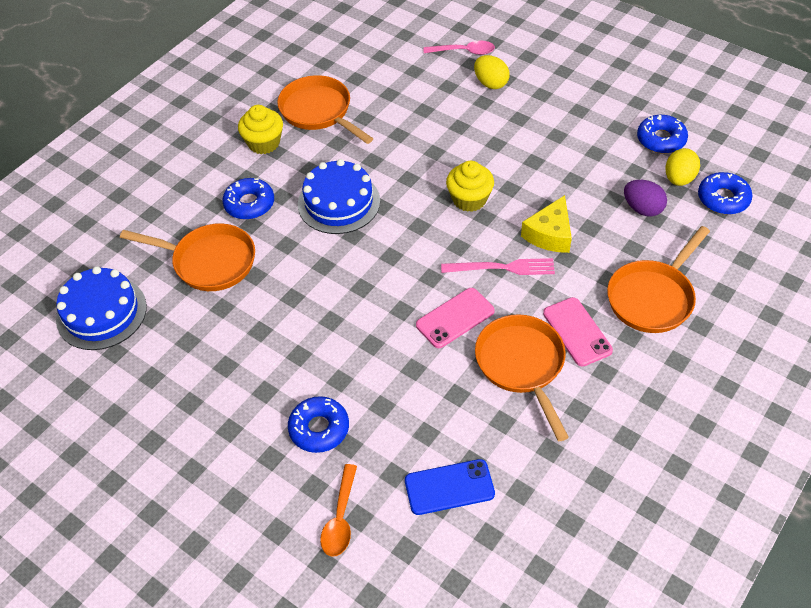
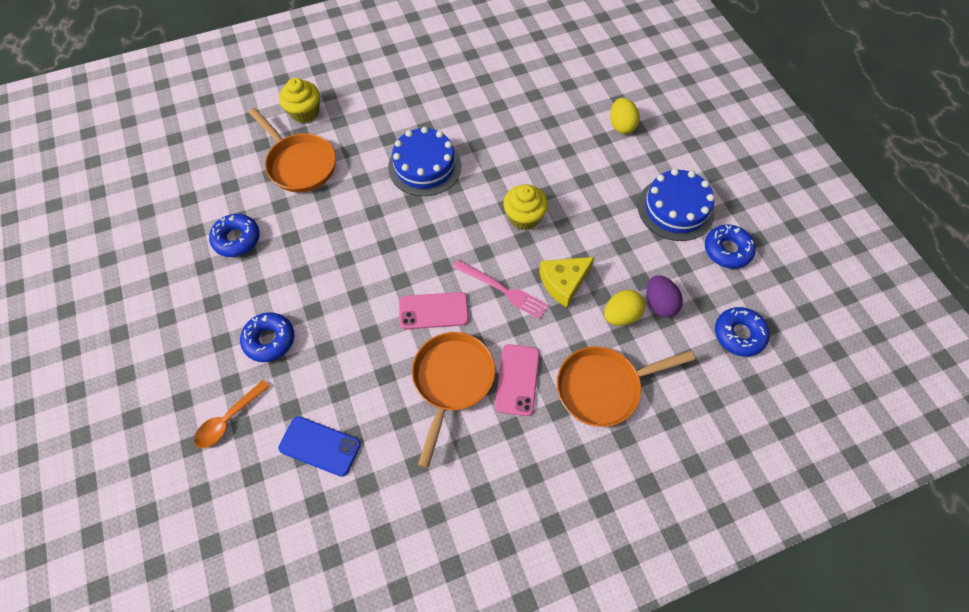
camera: 30 degrees right, 10 degrees up
(101, 313) = (202, 164): blue cake -> blue cake (675, 209)
(249, 204) = (361, 133): blue donut -> blue donut (237, 239)
(264, 143) = (409, 89): yellow cupcake -> yellow cupcake (304, 112)
(319, 112) = (469, 83): orange pan -> none
(464, 51) = (622, 87): pink spoon -> none
(679, 179) = (714, 295): yellow egg -> yellow egg (621, 315)

